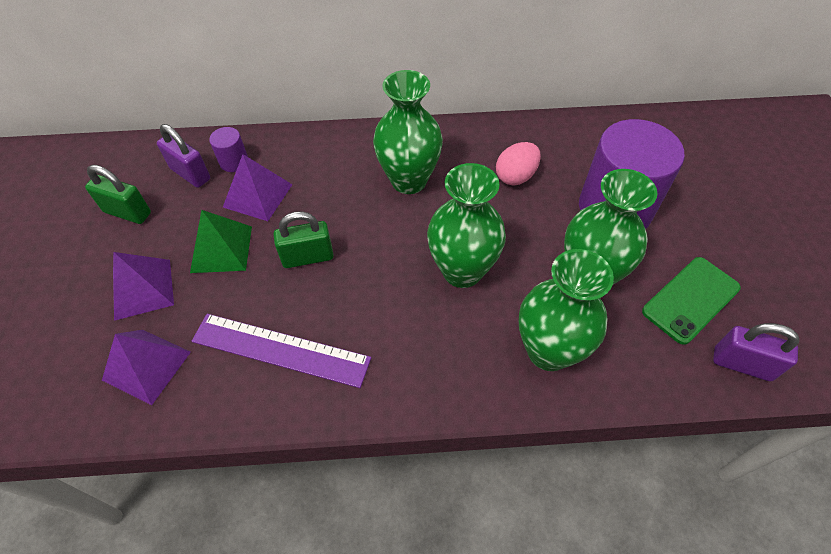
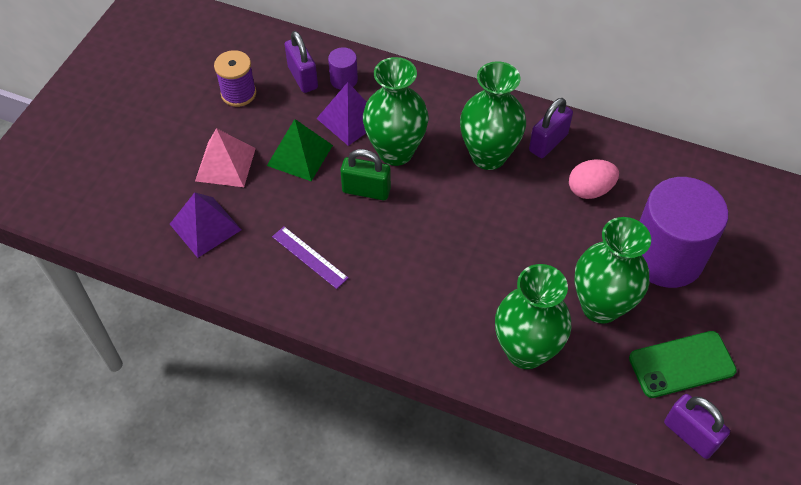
camera: 25 degrees right, 0 degrees up
(127, 212) = (238, 93): green padlock -> purple spool
(142, 289) = (225, 164): purple pyramid -> pink pyramid
(281, 349) = (309, 257): purple ruler -> purple ruler, size x0.58
(455, 150) = (548, 143): none -> purple padlock
(462, 271) = (490, 255): green vase -> green vase (395, 152)

